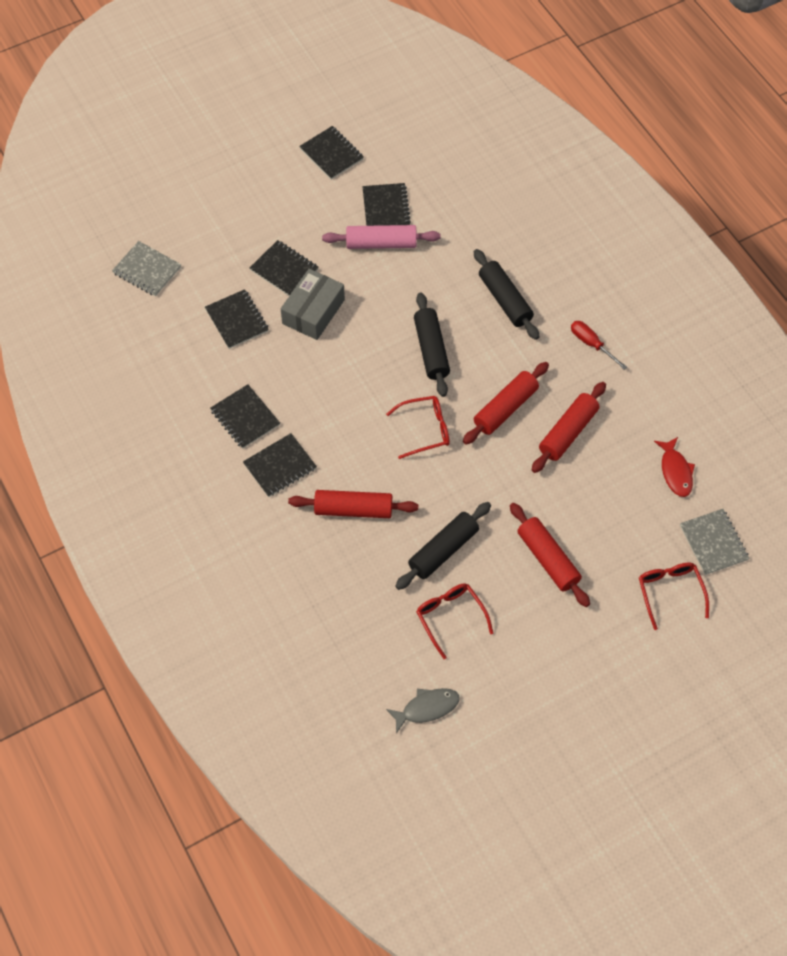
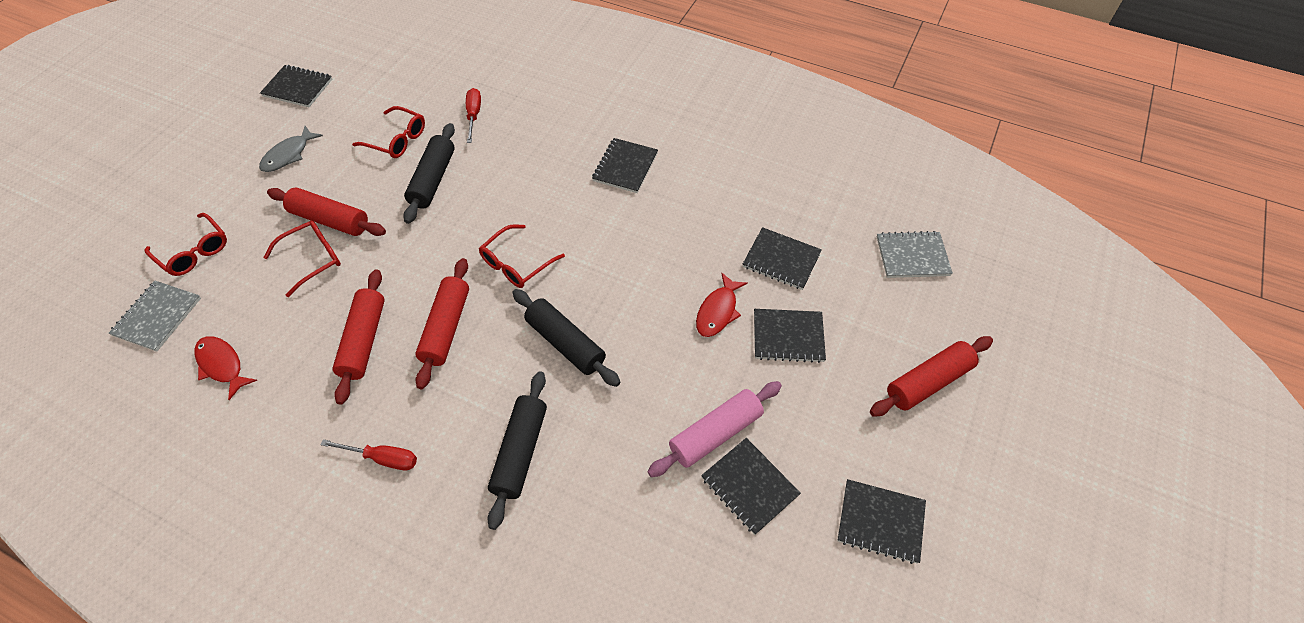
camera: 145 degrees right, 5 degrees down
(245, 418) = (690, 186): black notebook -> black notebook (298, 88)
(313, 311) = (718, 311): grey box -> red fish
(353, 509) = (535, 169): red rolling pin -> red rolling pin (928, 382)
(366, 605) = (473, 115): none -> red screwdriver
(427, 708) = (381, 81): grey fish -> grey fish (288, 155)
(505, 300) = (520, 452): black rolling pin -> black rolling pin turned 75 degrees clockwise
(577, 527) = (313, 259): none -> red glasses
(713, 543) = (157, 317): grey notebook -> grey notebook turned 75 degrees clockwise

